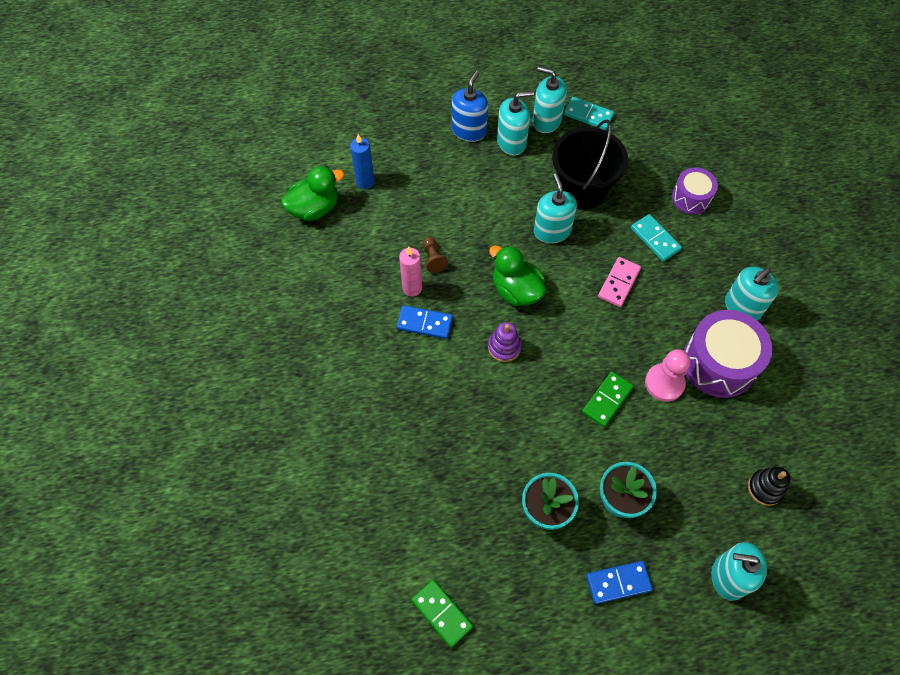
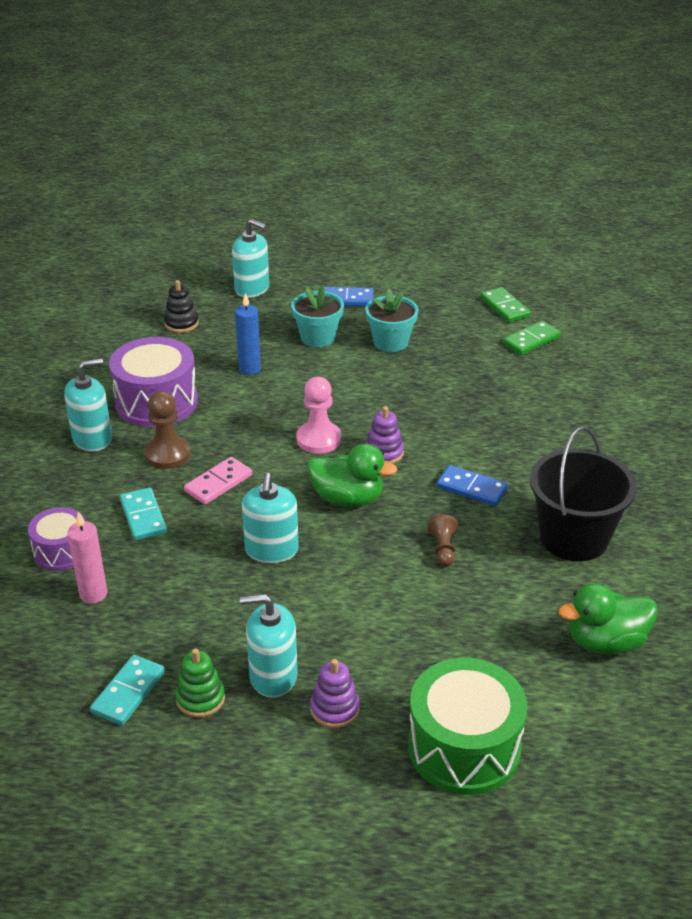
camera: 165 degrees left, 25 degrees down
(365, 182) = (523, 664): blue candle -> blue candle (249, 369)
(391, 125) = (464, 747): none -> green drum
(412, 288) = (479, 524): pink candle -> pink candle (93, 594)
(469, 130) = (334, 709): blue soap dispenser -> purple stacking toy
(516, 290) = (348, 498): green duck -> green duck turned 45 degrees counterclockwise
(546, 120) = (200, 698): turquoise soap dispenser -> green stacking toy
(582, 189) = (202, 590): black bucket -> black bucket (574, 538)
(588, 115) = (128, 692): turquoise domino -> turquoise domino turned 75 degrees clockwise
(607, 400) = (292, 396): green domino -> green domino (531, 340)
(664, 383) = (224, 398): pink pawn -> pink pawn (318, 439)
(673, 304) = (167, 454): none -> brown pawn

